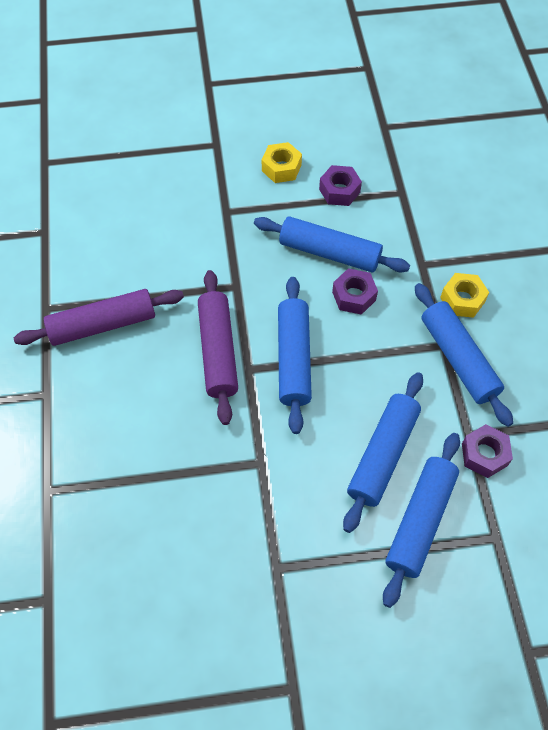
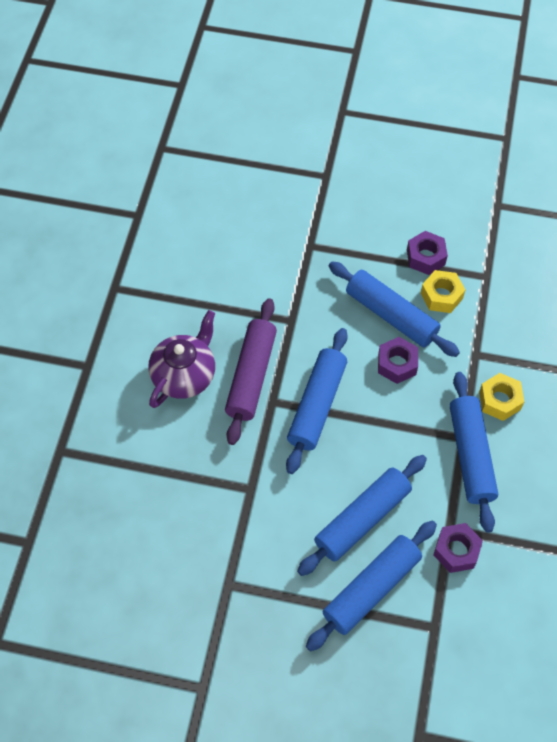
camera: 20 degrees right, 0 degrees up
(103, 324) = (158, 318): purple rolling pin -> none
(150, 372) = (184, 375): none -> purple teapot
(281, 168) = (379, 218): yellow nut -> yellow nut (441, 296)

